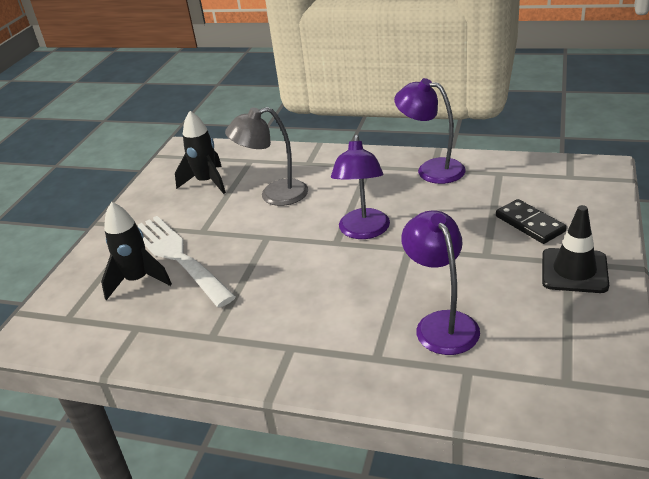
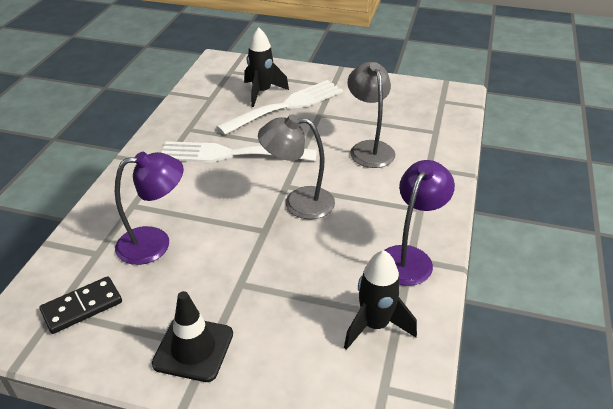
camera: 85 degrees right, 5 degrees up
(207, 182) = (396, 110): black rocket -> black rocket (375, 325)
(275, 289) = (230, 154): none -> white fork
(363, 231) = (298, 202): purple lamp -> grey lamp
(530, 224) = (285, 327): black domino -> black domino (82, 307)

